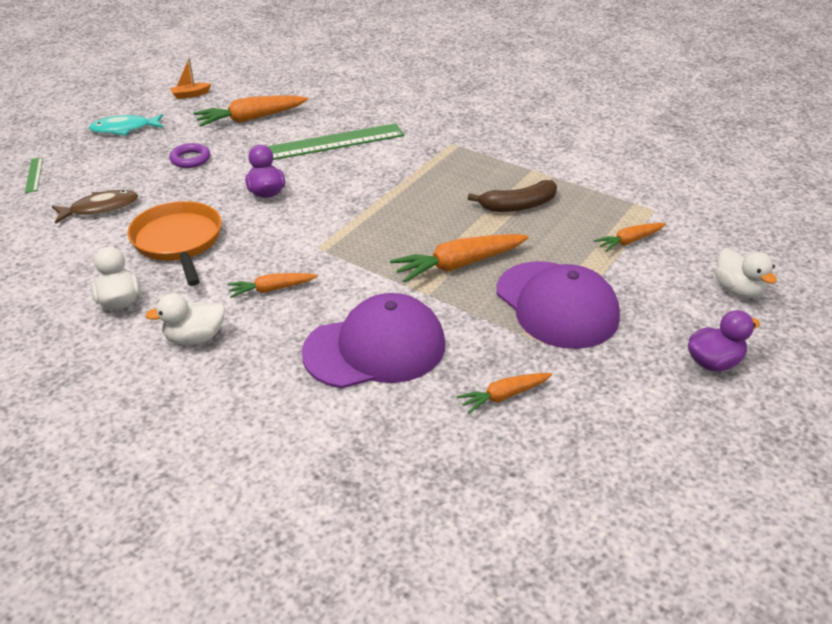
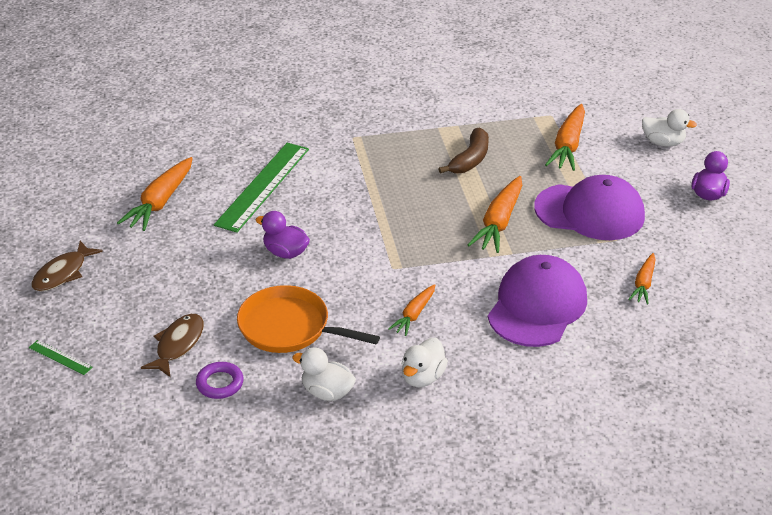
camera: 45 degrees left, 0 degrees up
(124, 129) = (63, 273): turquoise fish -> brown fish
(190, 95) = (63, 210): orange boat -> none
(190, 159) = (174, 263): purple ring -> purple ring (220, 383)
(629, 241) = (568, 145): orange carrot -> orange carrot, size x1.70

